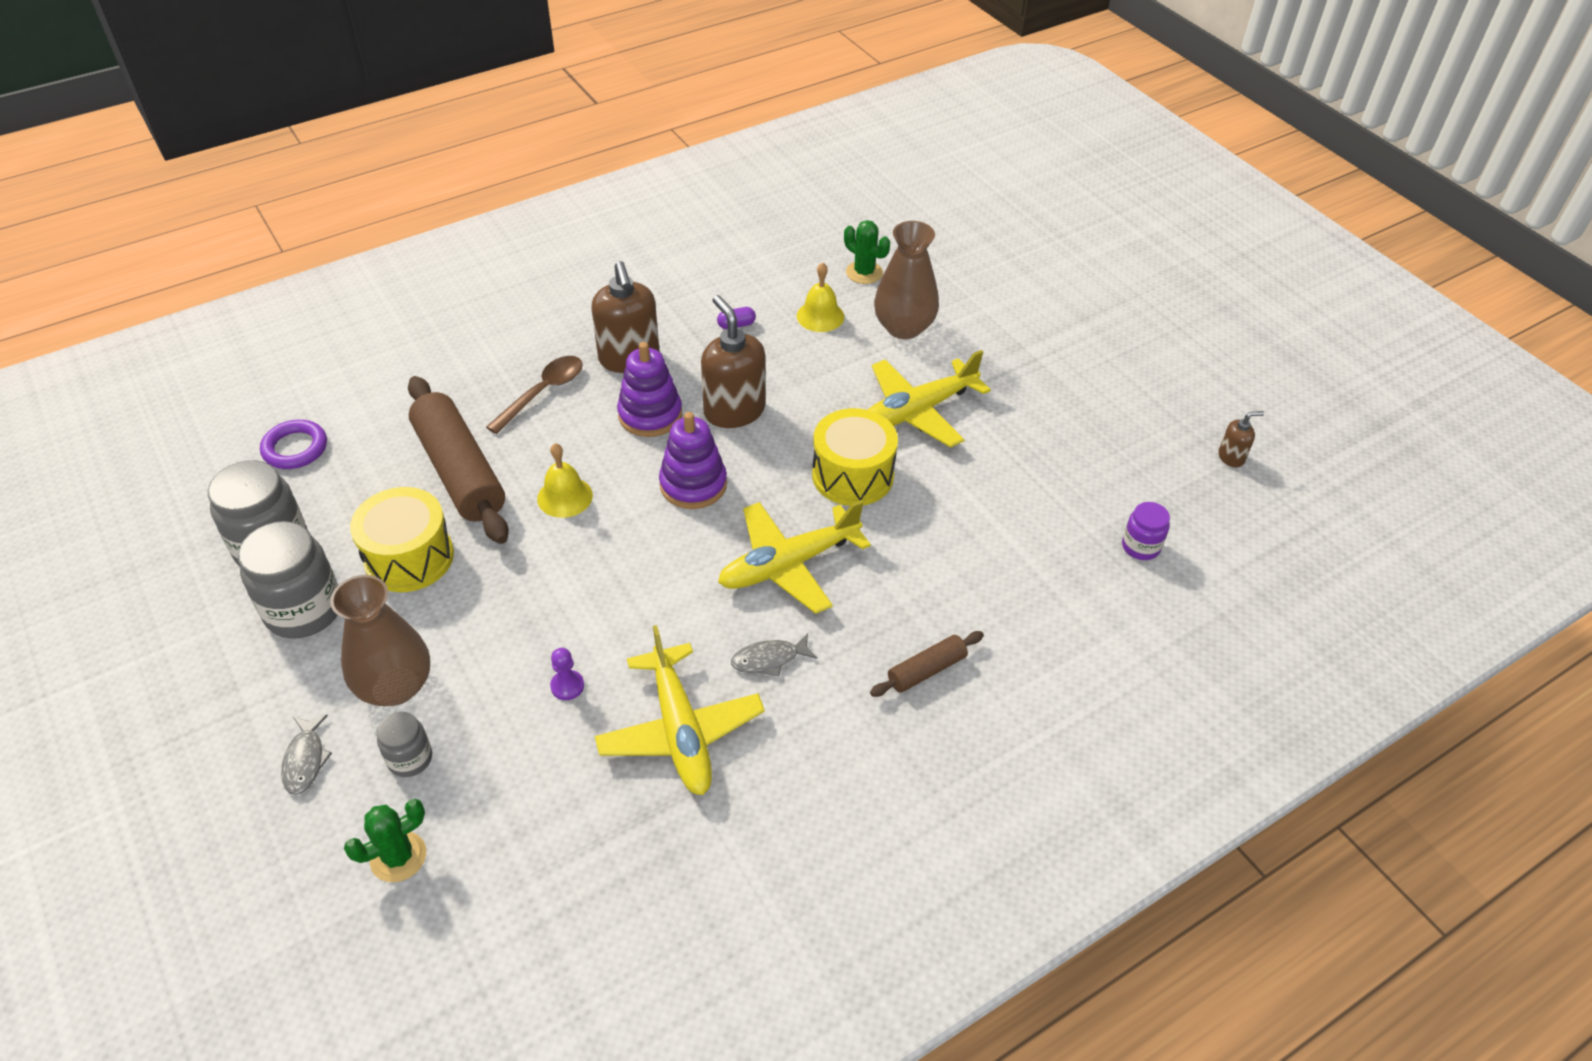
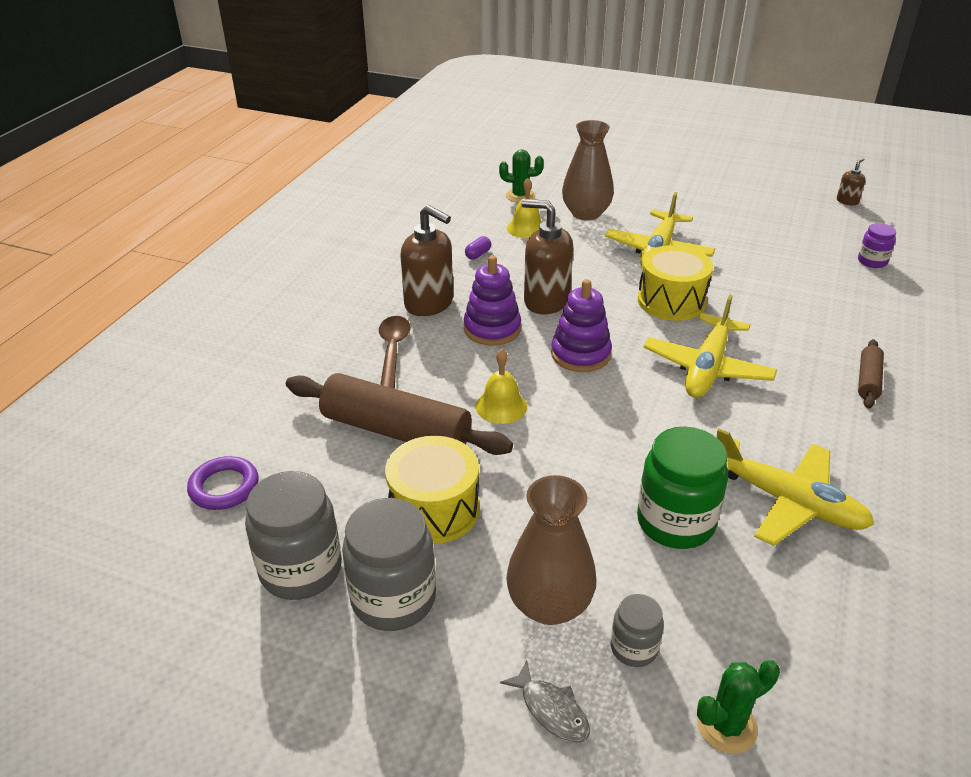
camera: 35 degrees left, 10 degrees down
(398, 857) = (726, 726): green cactus -> green cactus turned 45 degrees clockwise
(567, 686) = (675, 522): purple pawn -> green jar
(769, 659) = (776, 427): grey fish -> none

